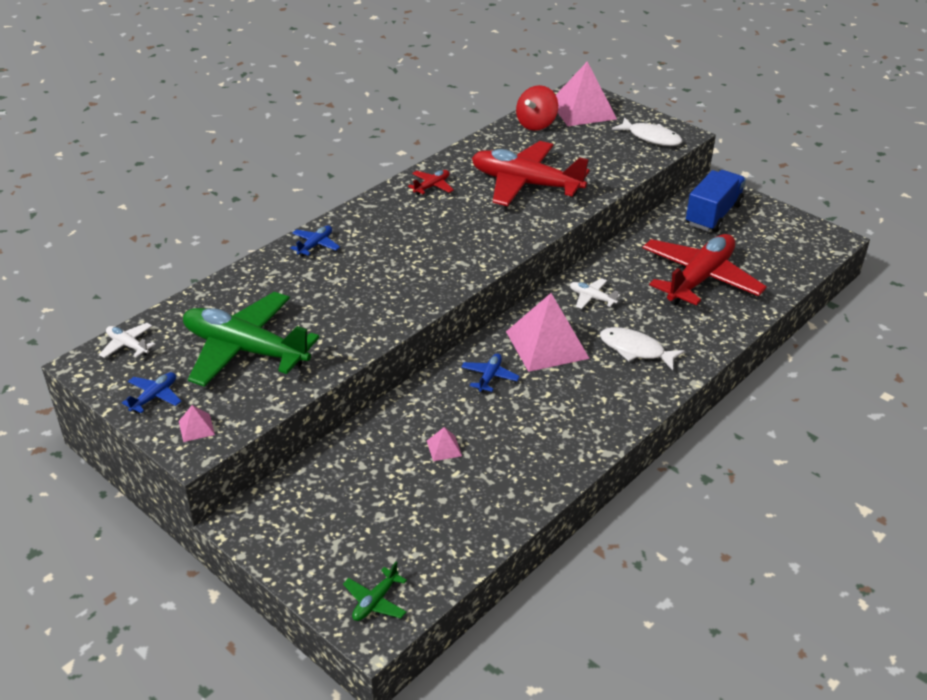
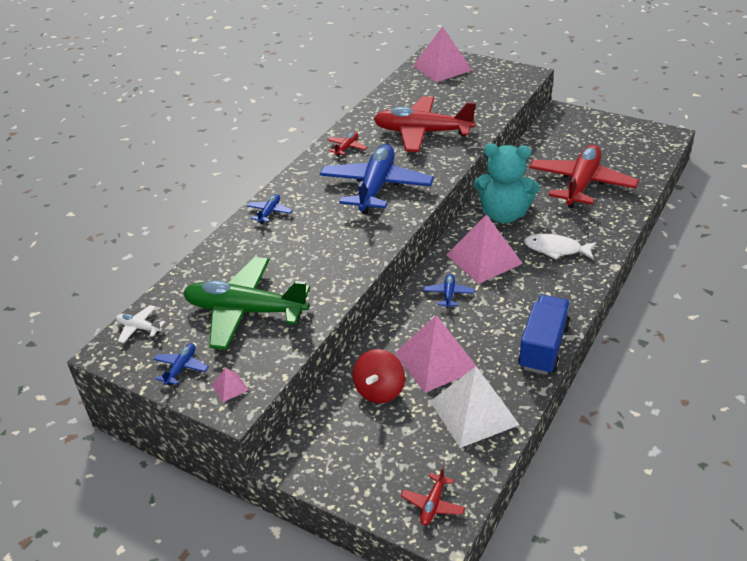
camera: 10 degrees left, 0 degrees up
(375, 601) = (433, 504): green plane -> red plane
(444, 448) = (436, 361): pink pyramid -> pink pyramid, size x2.42
(445, 238) = (376, 187): none -> blue plane
(462, 513) = (474, 412): none -> white pyramid
(536, 124) = (410, 85): red spinning top -> red spinning top (379, 391)
(592, 298) = (504, 215): white plane -> turquoise teddy bear
(651, 137) = (505, 80): white fish -> none
(713, 215) = (569, 133): blue truck -> blue truck (543, 347)

